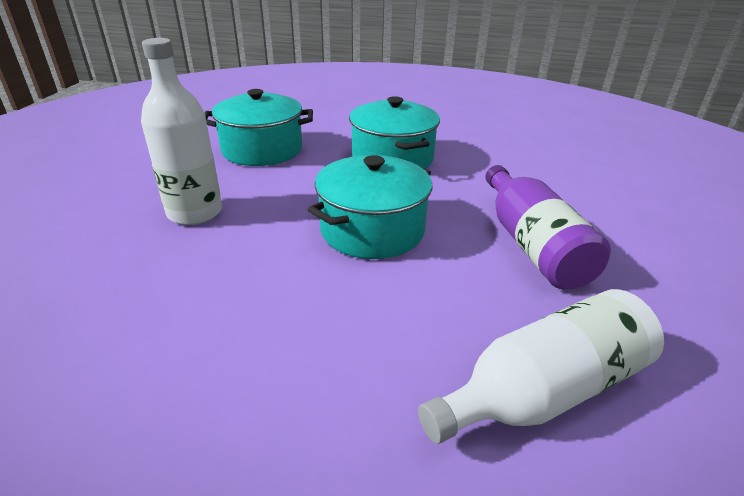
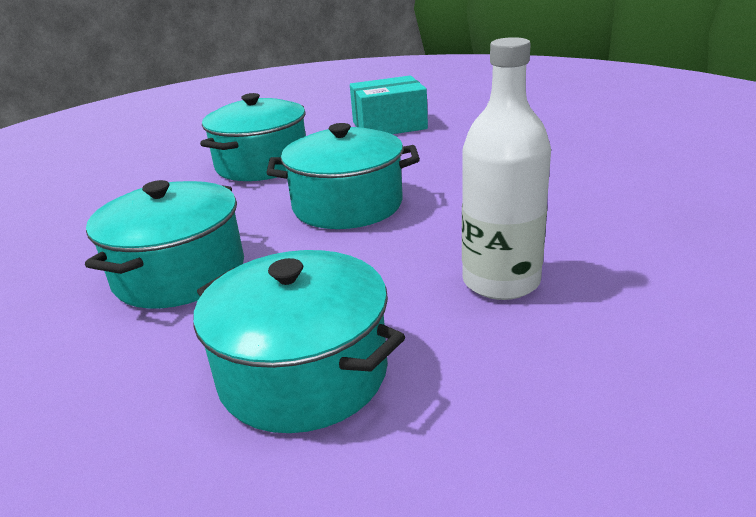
camera: 135 degrees left, 5 degrees down
(532, 245) = (262, 164): purple bottle -> turquoise pot
(544, 390) = (389, 125): white bottle -> turquoise box

